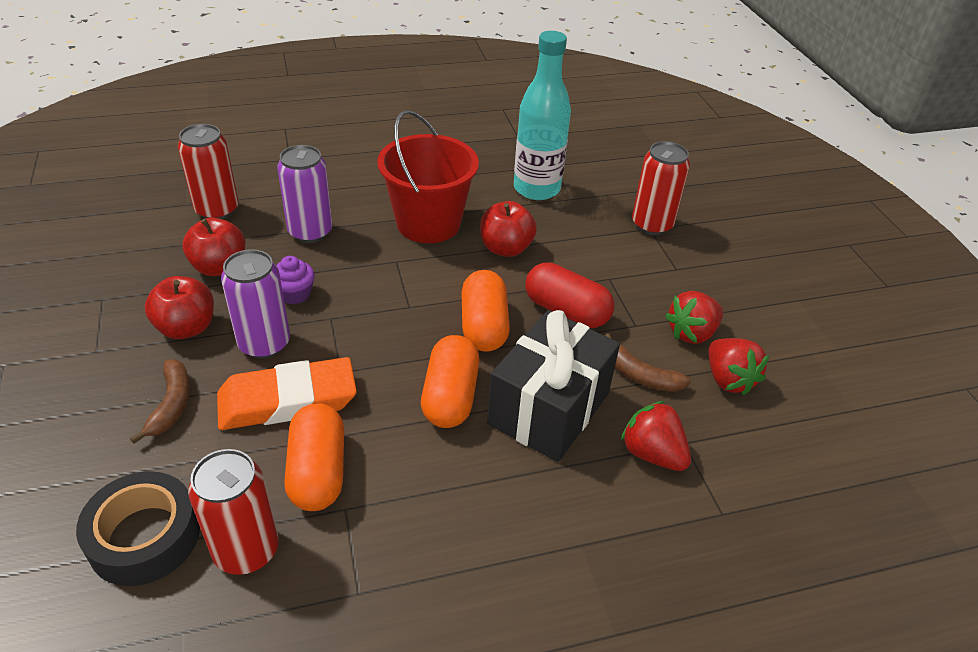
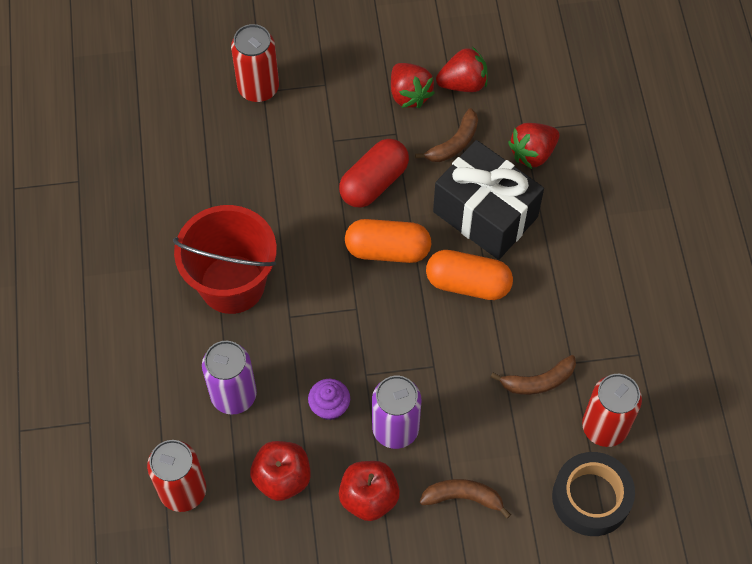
camera: 80 degrees left, 20 degrees up
(287, 400) = (464, 406): orange eraser -> none
(318, 472) = (538, 381): orange capsule -> brown banana
(506, 248) = (281, 219): red apple -> none
(536, 189) = (184, 177): turquoise bottle -> none

